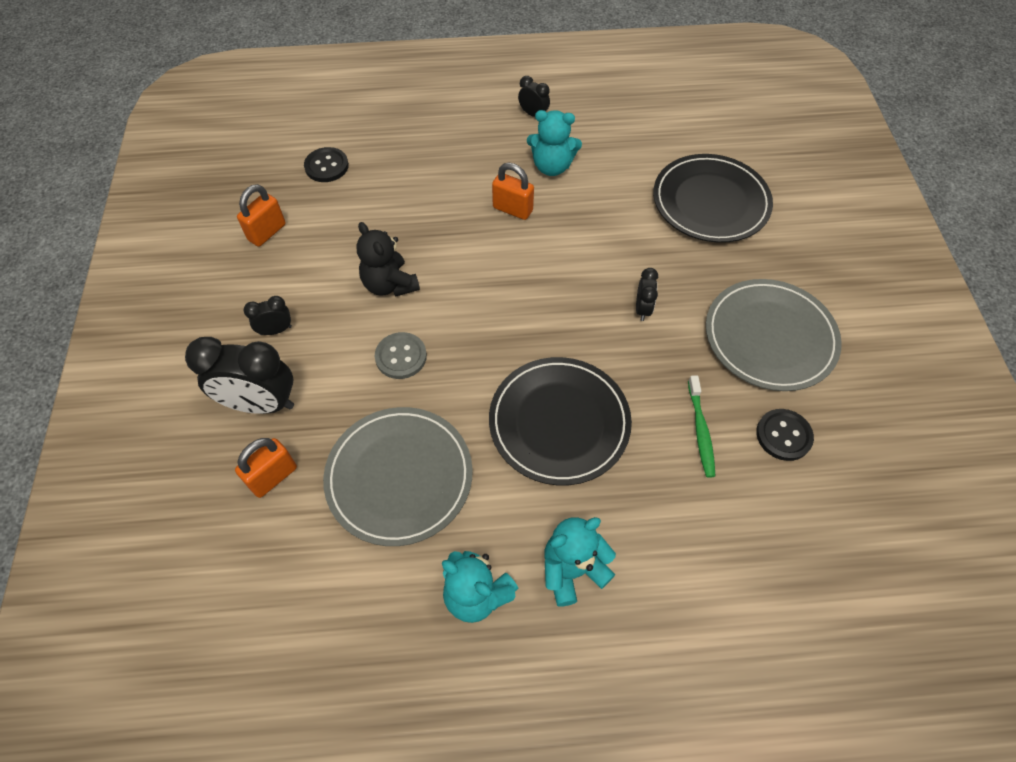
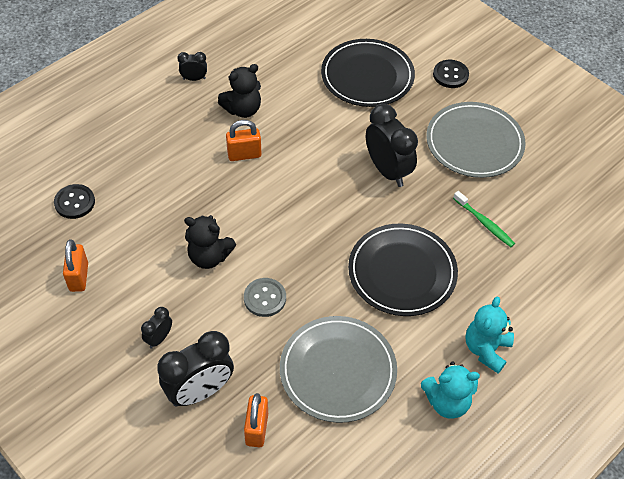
camera: 40 degrees left, 5 degrees down
(552, 166) = (243, 109): turquoise teddy bear -> black teddy bear
(642, 309) = (387, 171): black clock -> black clock, size x2.04
(783, 435) = (529, 196): black button -> black button (450, 75)

